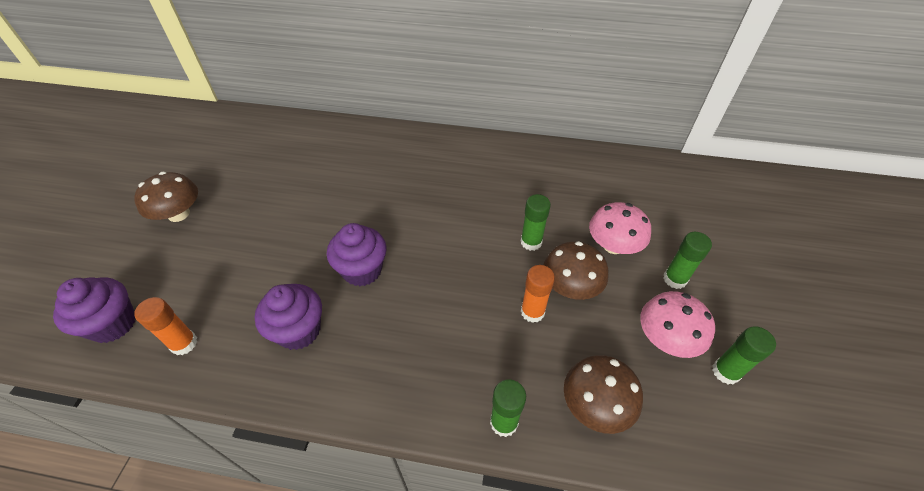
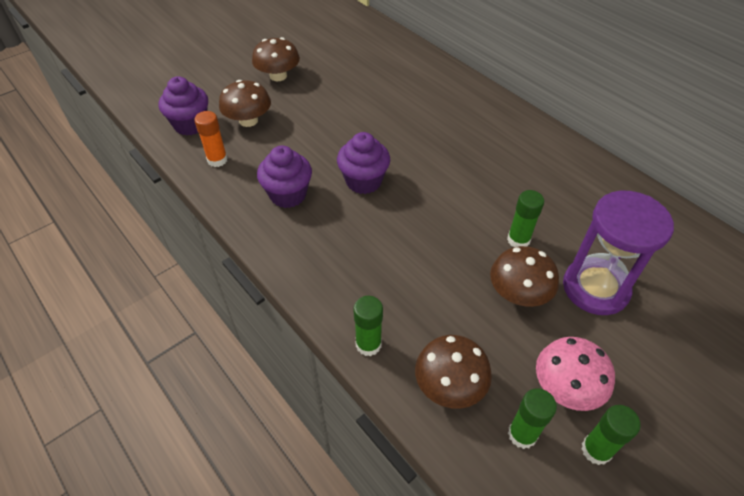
camera: 40 degrees right, 0 degrees up
(184, 279) = (248, 120): none -> brown mushroom
(532, 312) = (465, 290): orange glue stick -> none
(613, 245) = (595, 288): pink mushroom -> purple hourglass
(674, 279) = (628, 351): green glue stick -> green glue stick (522, 434)

